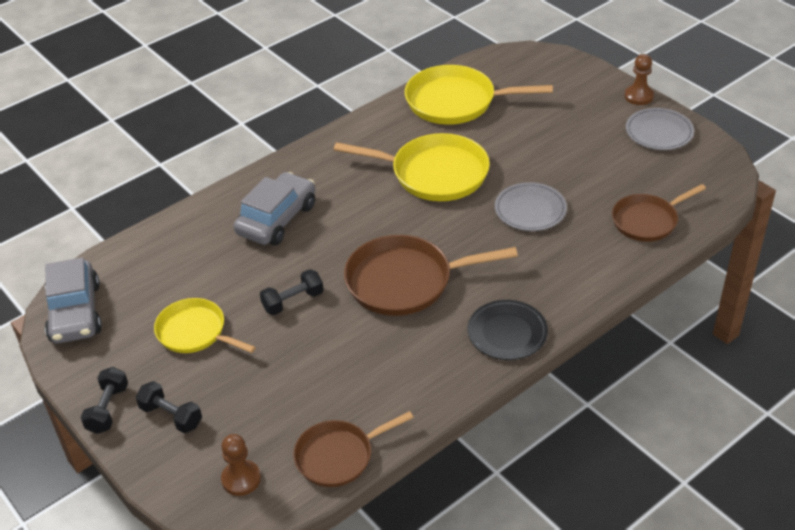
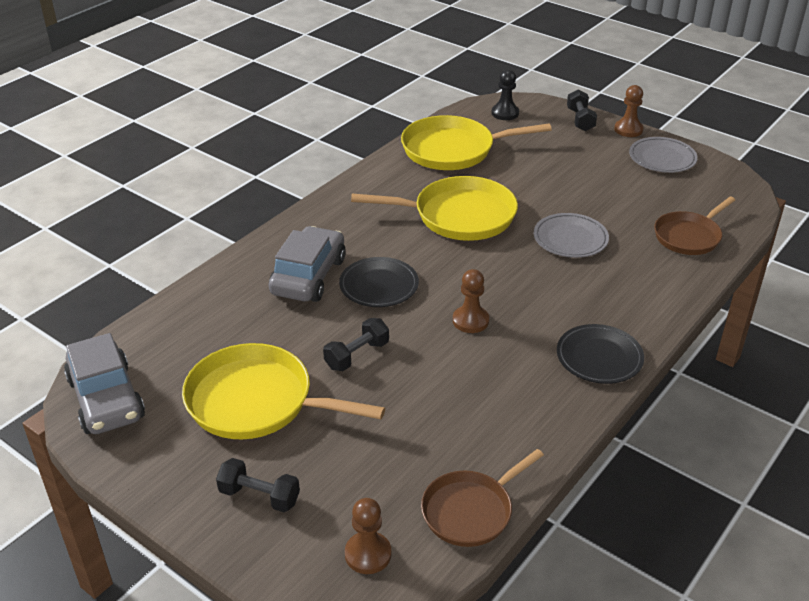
camera: 15 degrees left, 5 degrees down
(108, 409) = (179, 500): black dumbbell -> black dumbbell (580, 120)
(194, 332) = (256, 401): yellow pan -> yellow pan, size x1.56
(335, 236) = (379, 286): none -> black plate
(404, 281) = (470, 321): brown pan -> brown pawn
(522, 65) = (505, 113): none -> black pawn

